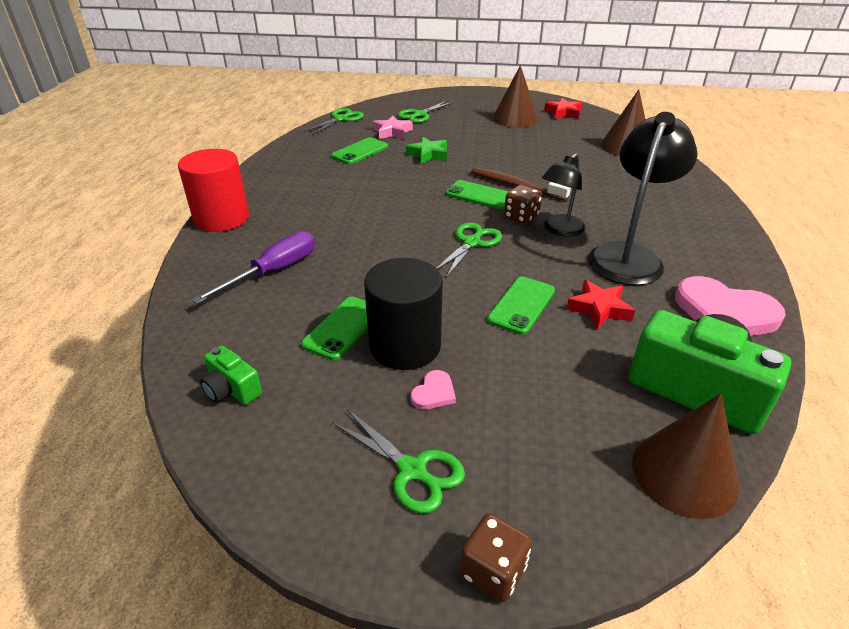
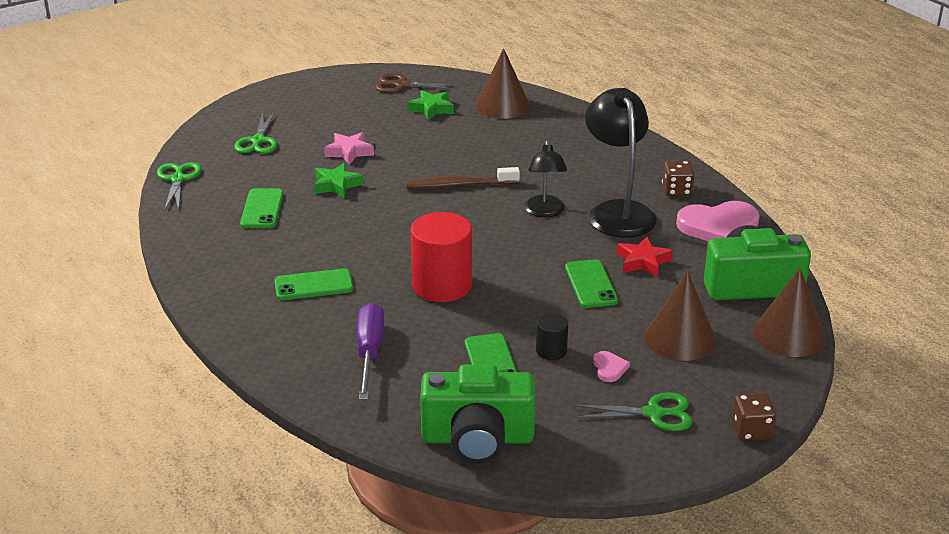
camera: 40 degrees left, 5 degrees down
(221, 218) = (239, 333): red cylinder -> red cylinder (442, 285)
(231, 389) = (477, 439): green camera -> green camera, size x2.09
(392, 132) = (261, 173): pink star -> pink star (349, 152)
(405, 346) = (551, 351): black cylinder -> black cylinder, size x0.49
(472, 242) = (493, 253): green scissors -> none
(479, 195) = (442, 208): green phone -> green phone (314, 285)
(515, 118) = (363, 110): brown cone -> brown cone (680, 338)
(521, 217) = (502, 213): brown dice -> brown dice (676, 191)
(563, 113) = (401, 85): red star -> brown scissors
(565, 132) = (431, 109): none -> green star

